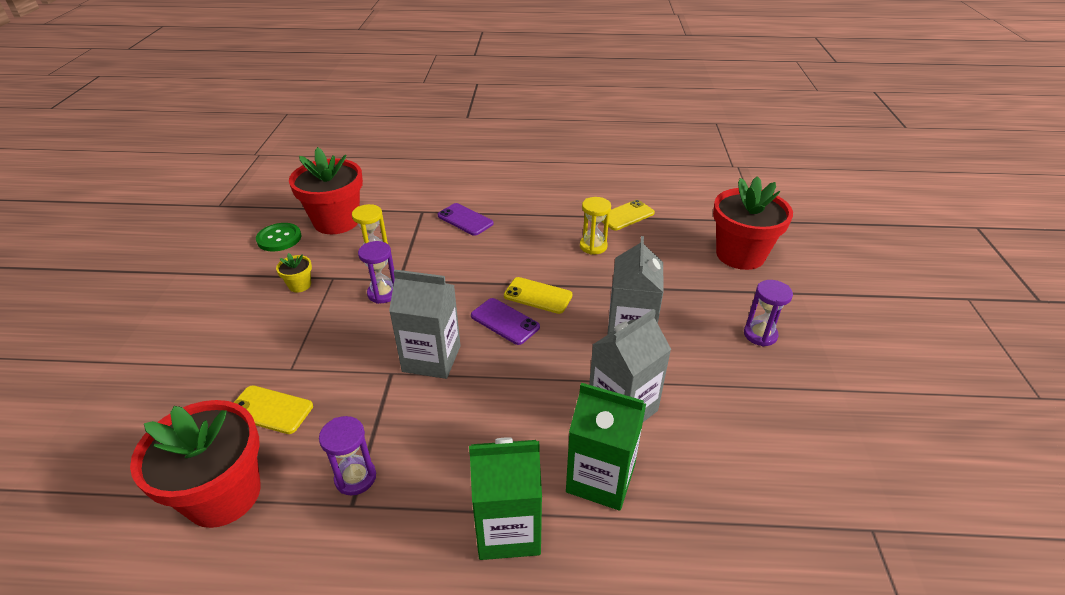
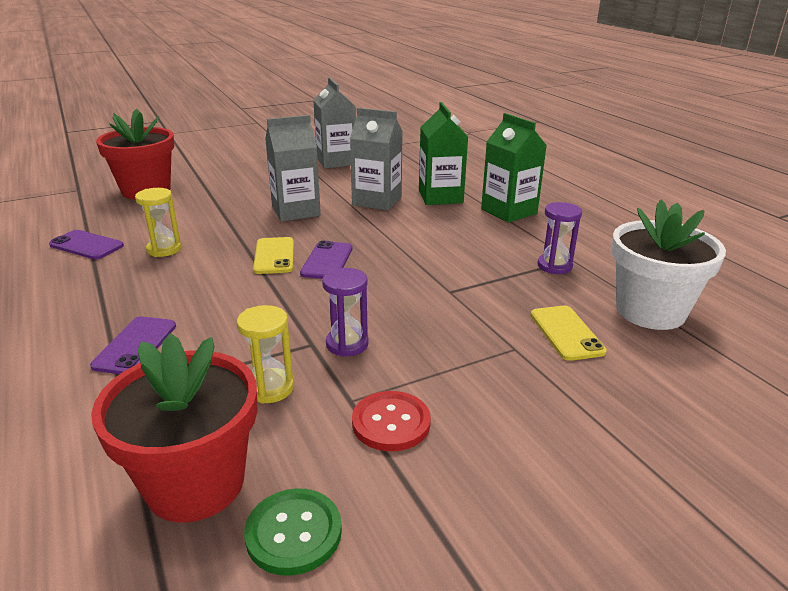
camera: 120 degrees left, 10 degrees down
(223, 495) = (650, 311): red flower pot -> white flower pot
(300, 285) = (391, 423): yellow flower pot -> red button
(431, 358) = (411, 279): grey carton -> grey carton (336, 161)
(626, 215) = (86, 245): yellow phone -> purple phone
(760, 335) = (256, 175): purple hourglass -> none

